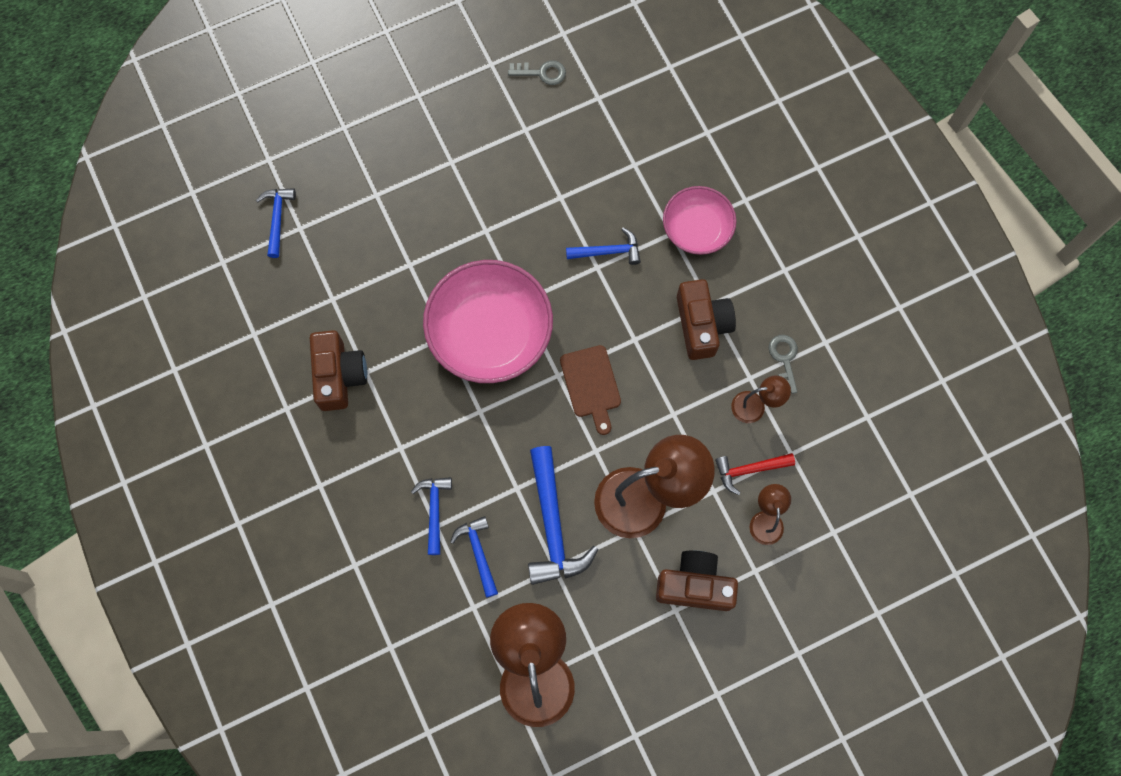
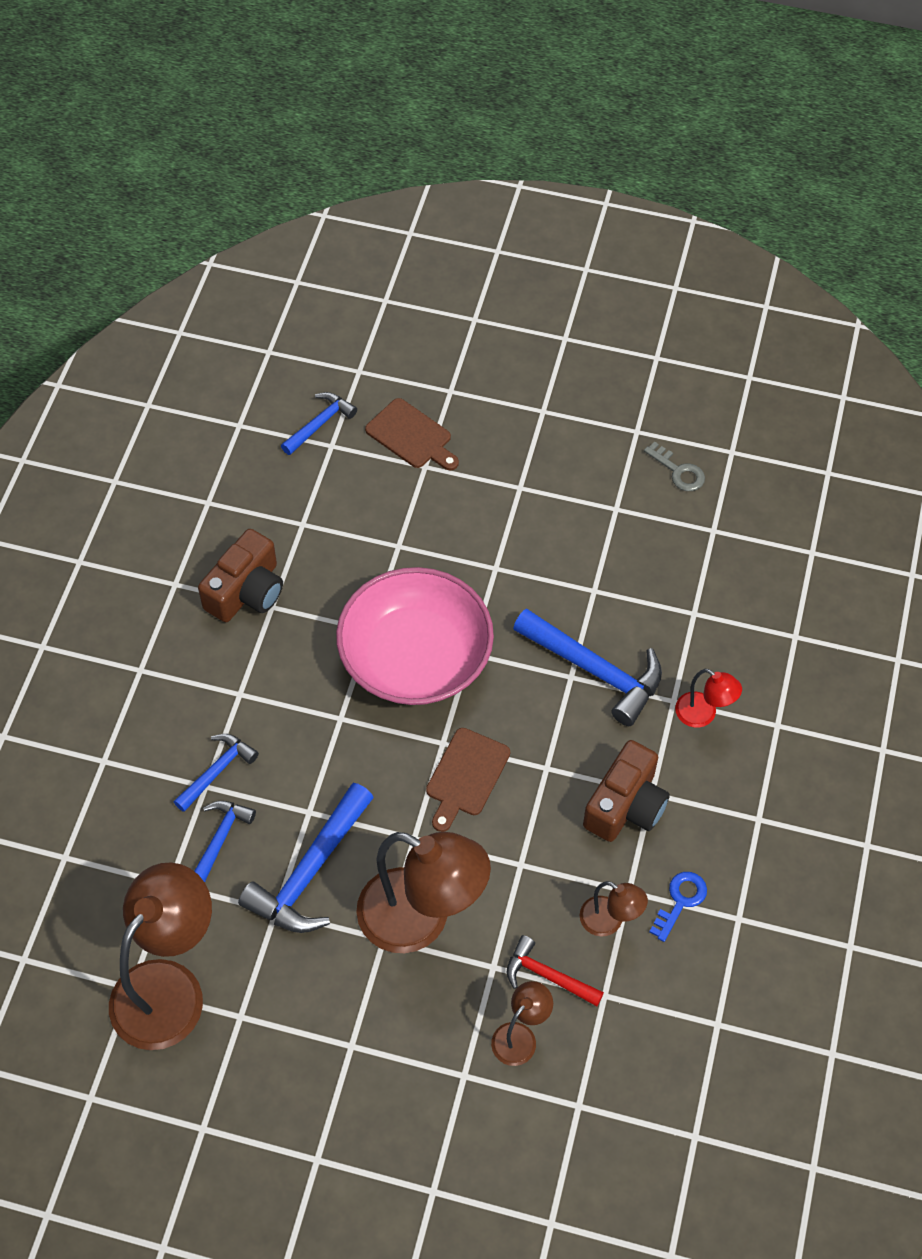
camera: 40 degrees right, 15 degrees down
(347, 180) = (411, 436): none -> brown cutting board
(608, 251) = (594, 671): blue hammer -> blue hammer, size x1.73
(695, 585) = (392, 1038): brown camera -> none
(697, 228) = (703, 715): pink bowl -> red lamp
(784, 359) = (680, 901): grey key -> blue key

